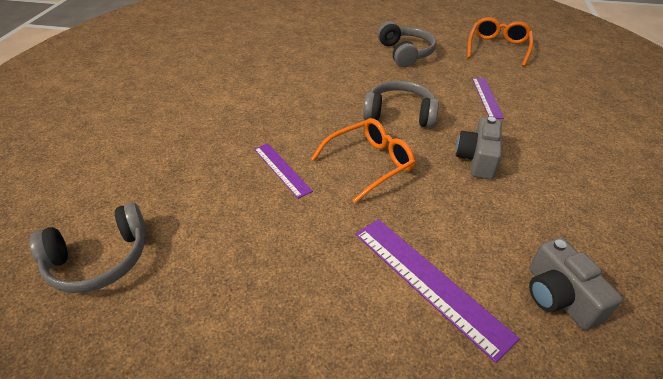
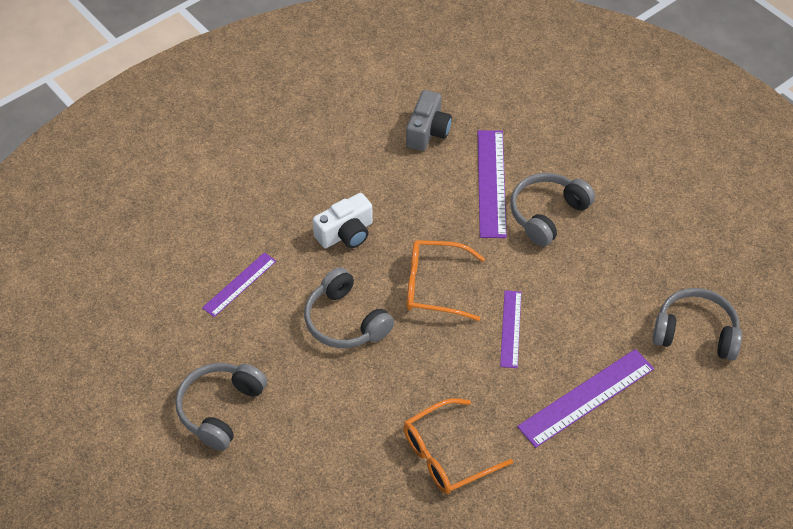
camera: 140 degrees left, 10 degrees up
(185, 159) = (586, 397): none -> purple ruler
(339, 286) = (547, 214): none -> grey headphones
(477, 159) = (346, 233): grey camera -> white camera
(498, 47) = (109, 342): orange glasses -> orange glasses (447, 455)

